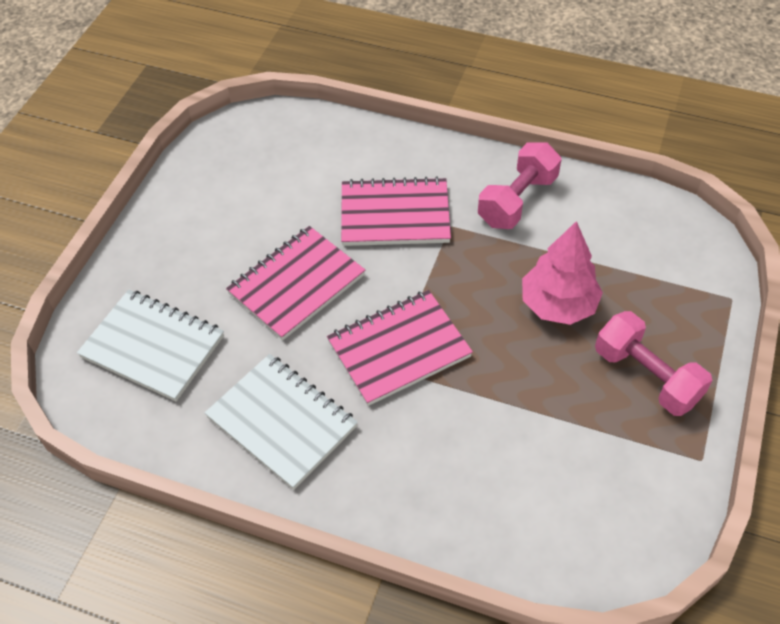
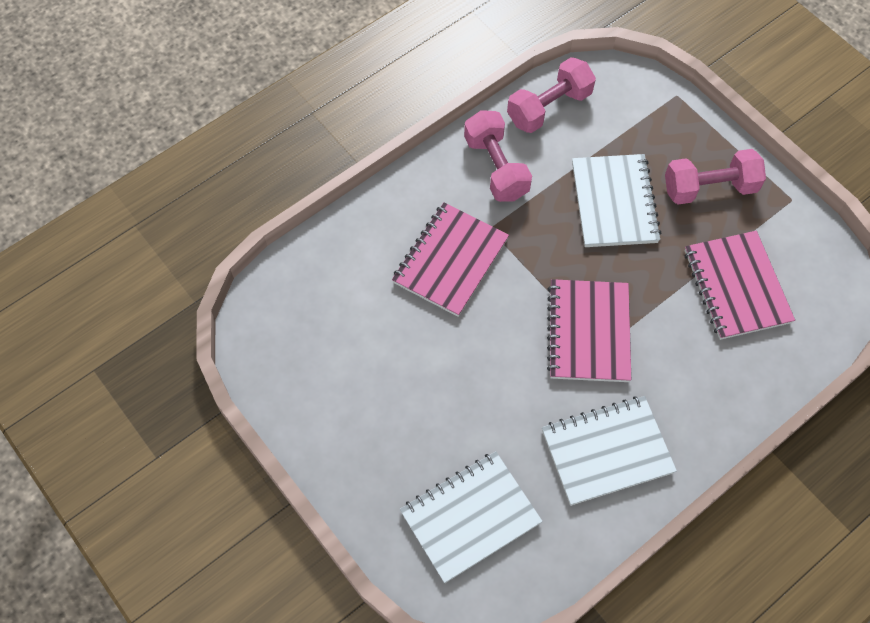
camera: 60 degrees left, 10 degrees up
(296, 284) = (475, 372): pink notebook -> pink notebook (736, 287)
(558, 304) = (614, 202): pink tree -> white notebook
(618, 207) = (549, 107): none -> pink dumbbell

